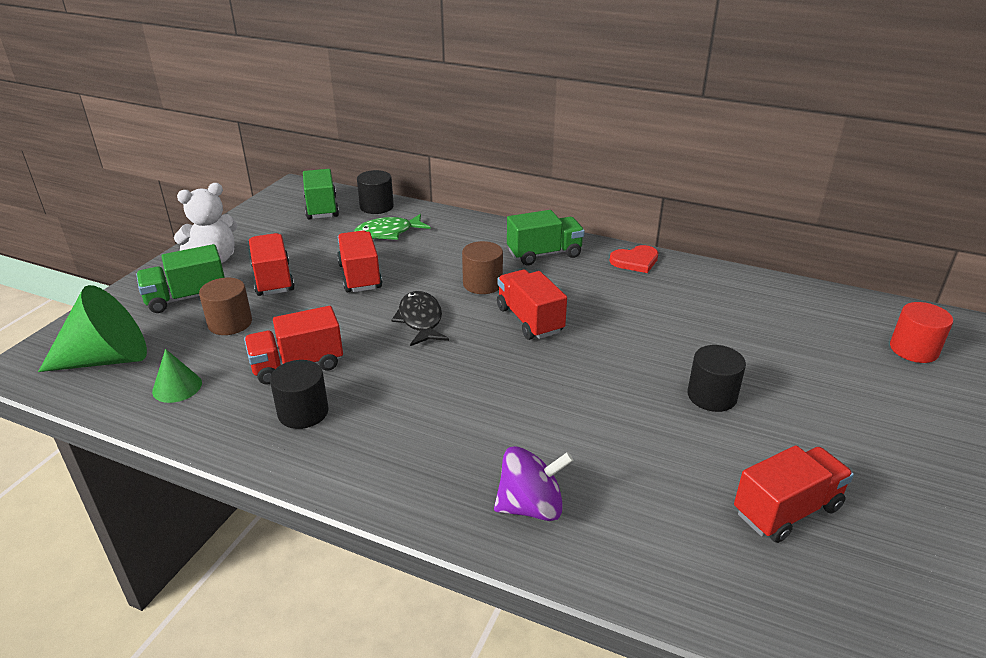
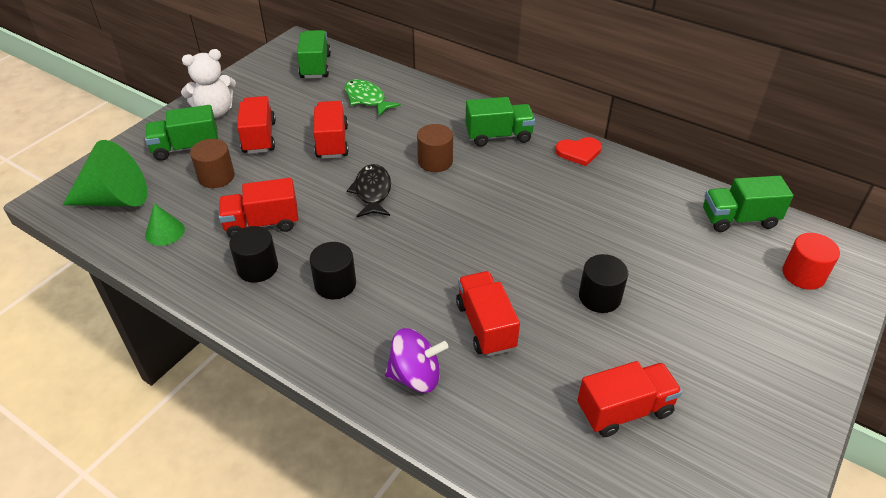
camera: 10 degrees right, 10 degrees up
(376, 207) = (363, 70): black cylinder -> black cylinder (335, 284)
(388, 233) = (367, 99): green fish -> green fish turned 60 degrees clockwise
(529, 320) = (465, 203): red truck -> red truck (485, 326)
(825, 305) = (739, 219): none -> green truck

